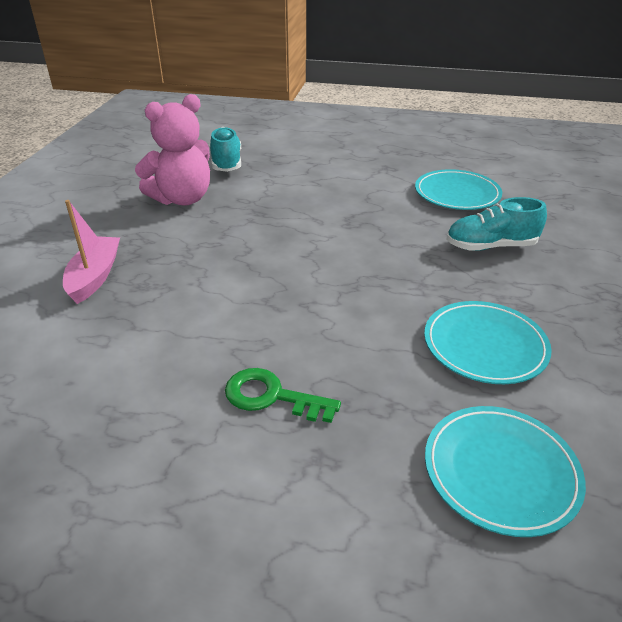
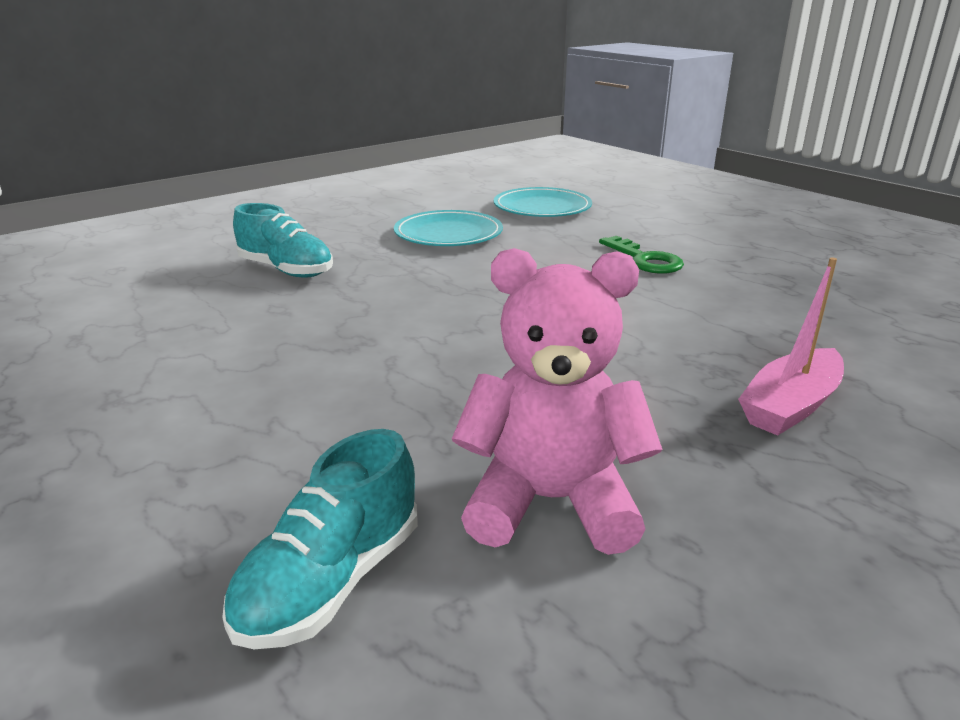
camera: 140 degrees left, 10 degrees down
(457, 194) = (162, 321): turquoise plate -> none

